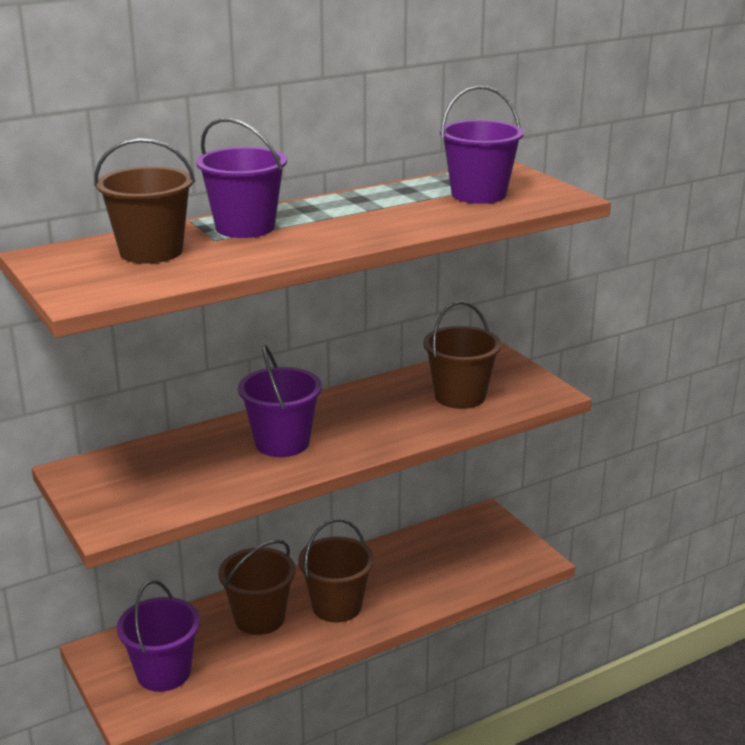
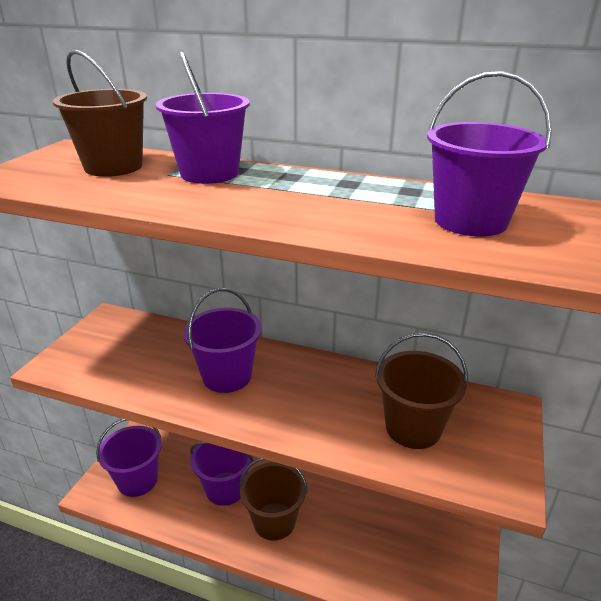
camera: 50 degrees right, 5 degrees up
(259, 618) = (225, 488): brown bucket -> purple bucket

